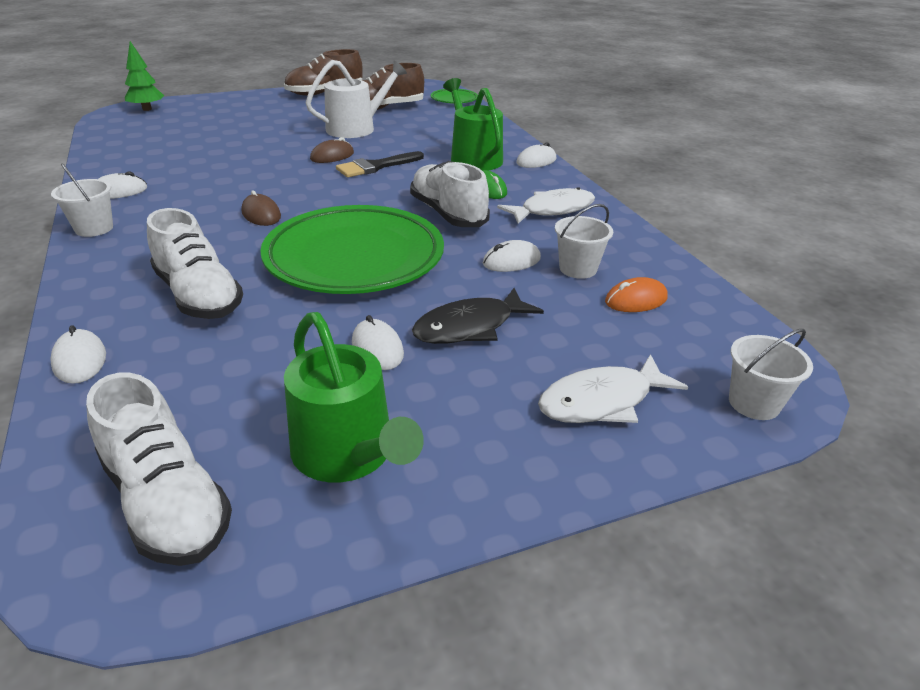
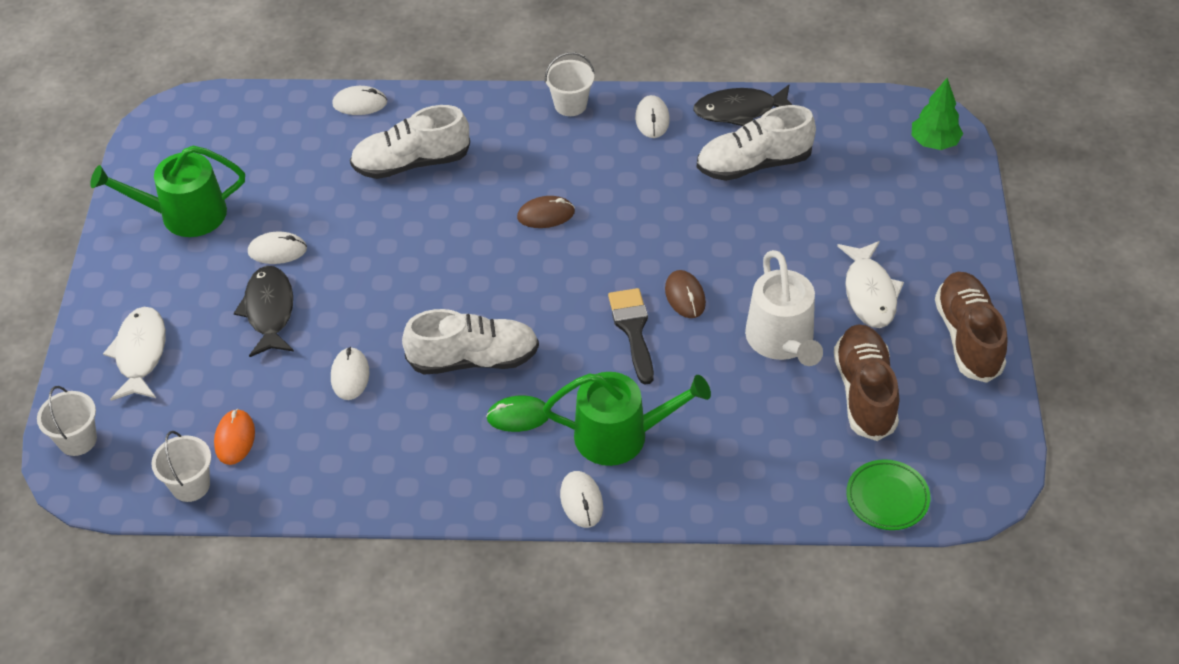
camera: 115 degrees right, 15 degrees up
(108, 162) = (740, 111): none -> black fish
(166, 502) = (201, 139): white shoe -> white shoe (754, 164)
(354, 258) = (420, 265): green plate -> none
(552, 210) = (435, 455): white fish -> white fish (869, 293)
(578, 269) = (307, 421): white bucket -> white bucket (190, 485)

